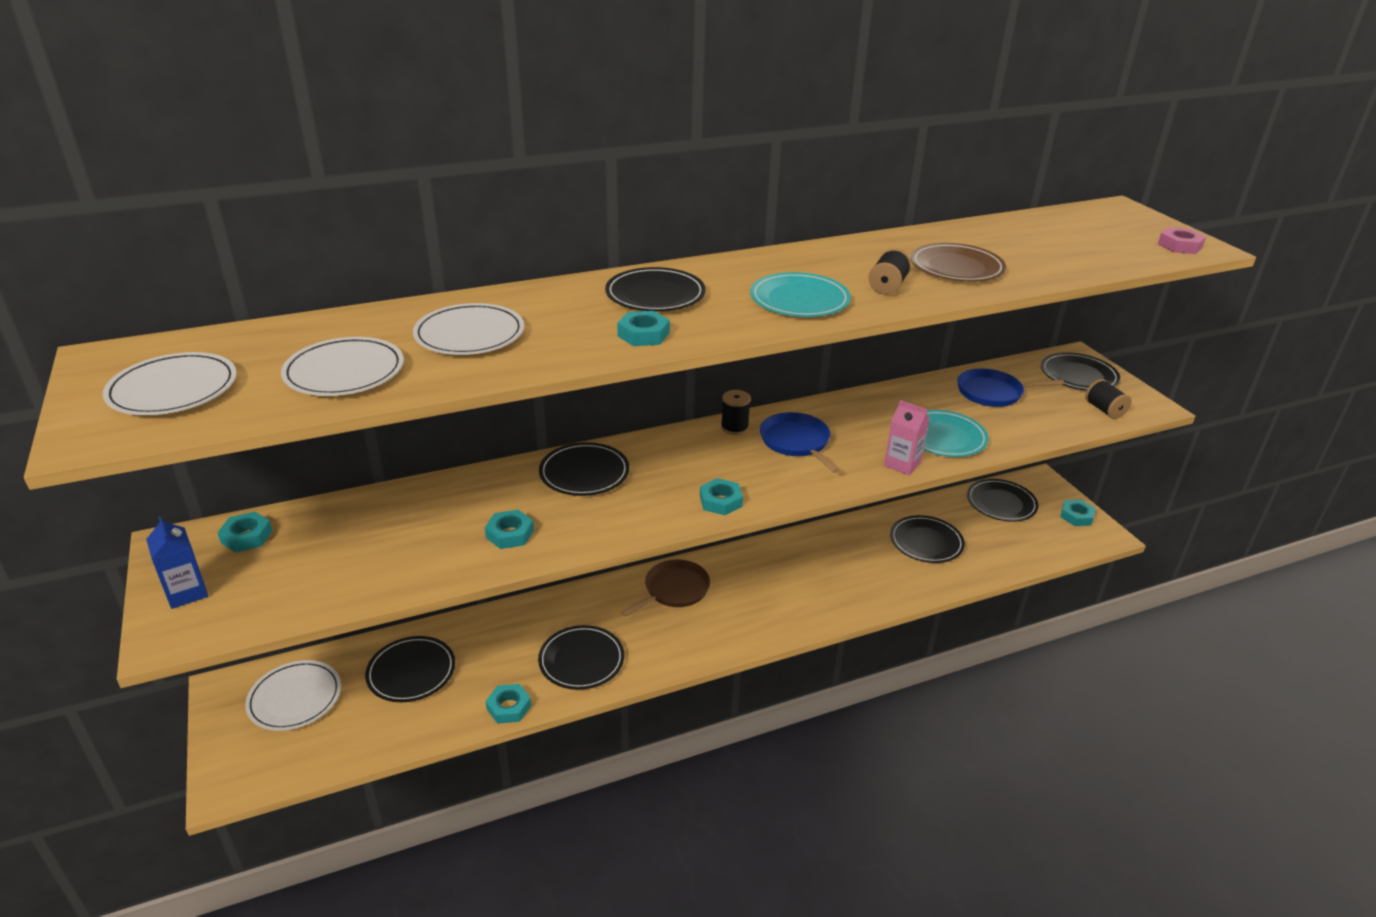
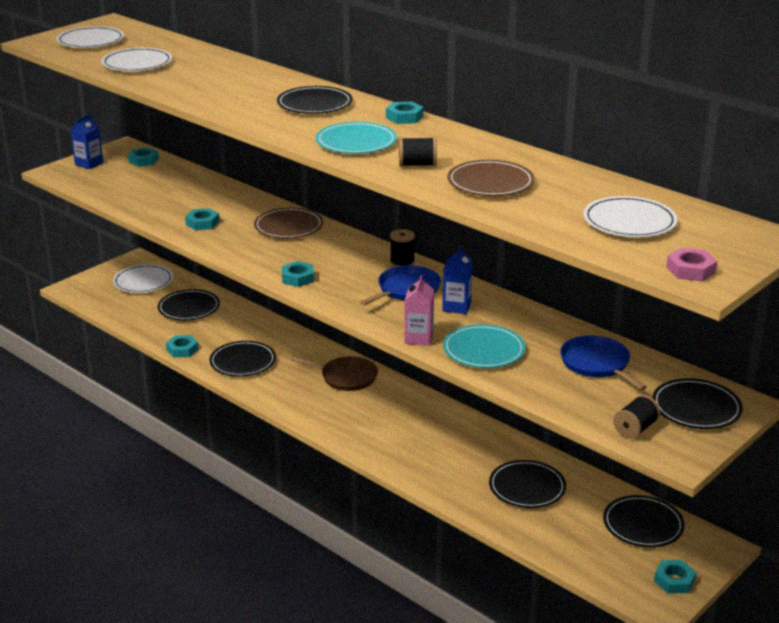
camera: 65 degrees right, 5 degrees down
(469, 334) = (206, 76): white plate -> white plate (629, 222)
(584, 473) = (288, 227): black plate -> brown plate
(643, 334) = (251, 112): turquoise nut -> turquoise nut (404, 117)
(850, 426) = (456, 307): none -> blue carton

